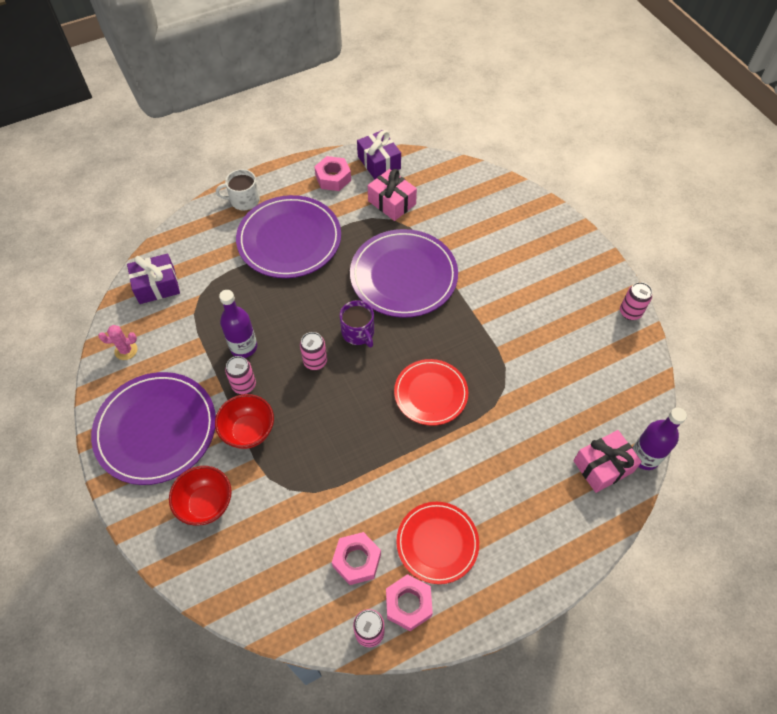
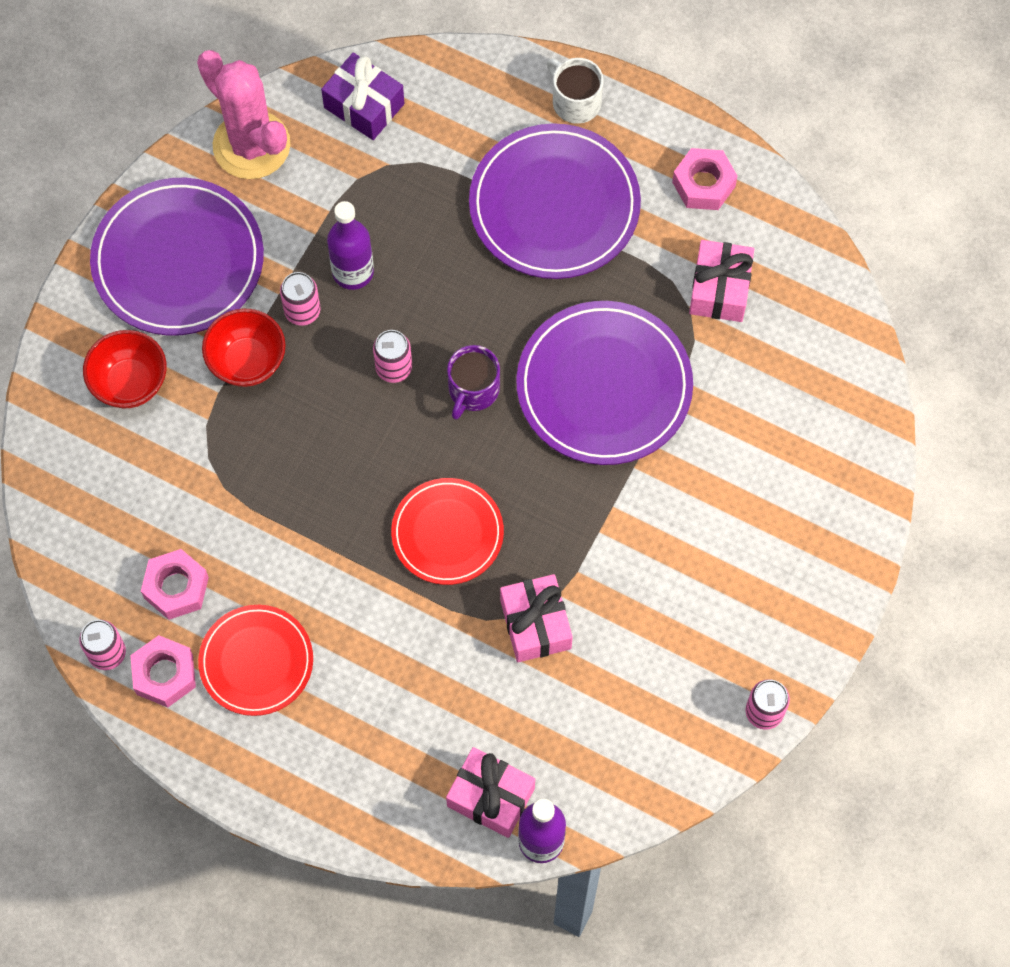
camera: 55 degrees right, 10 degrees up
(126, 350) = (251, 145): pink cactus -> pink cactus, size x2.31
(379, 162) = (781, 223): purple gift -> none
(514, 383) = (535, 624): none -> pink gift

